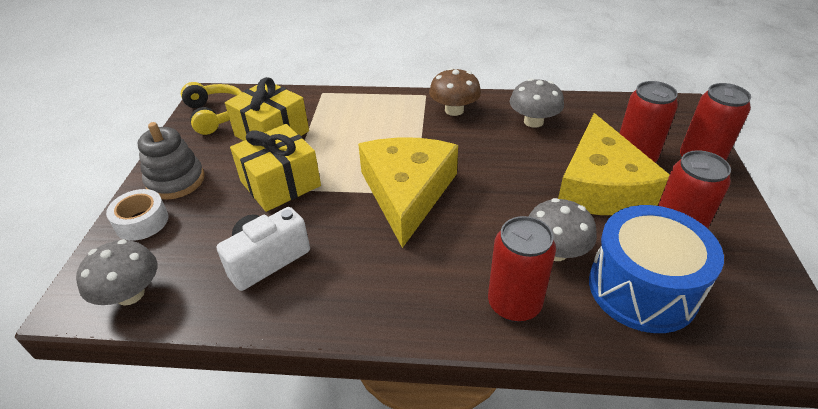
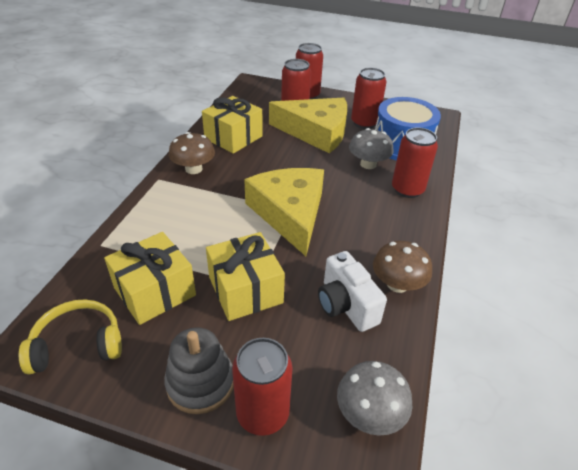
camera: 80 degrees left, 0 degrees up
(142, 222) = (262, 413): white tape -> red can
(306, 304) = (397, 284): none -> brown mushroom
(407, 192) = (290, 213): yellow cheese -> yellow cheese turned 60 degrees clockwise
(533, 121) = (233, 137): grey mushroom -> yellow gift

